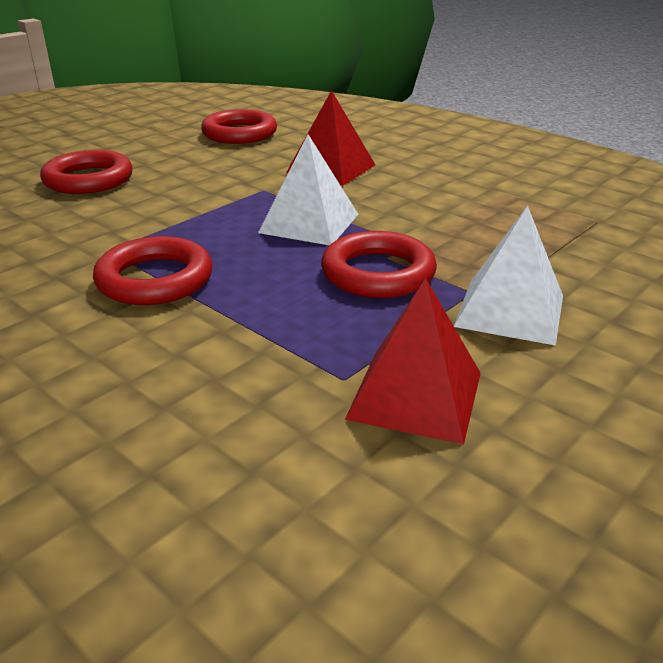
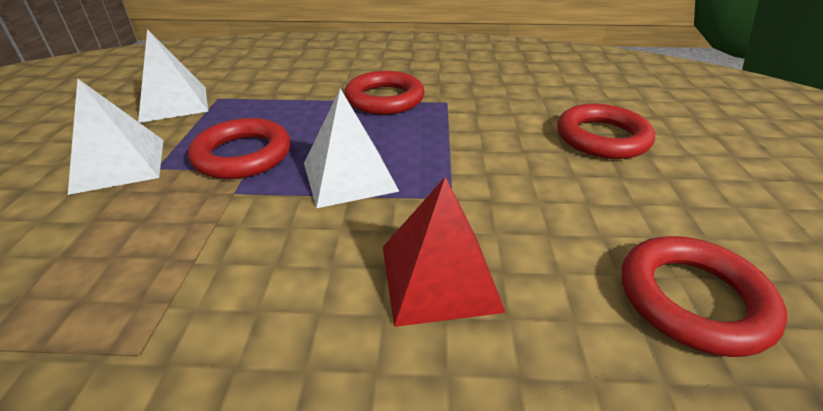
camera: 140 degrees right, 5 degrees up
(415, 395) = (174, 103): red pyramid -> white pyramid

